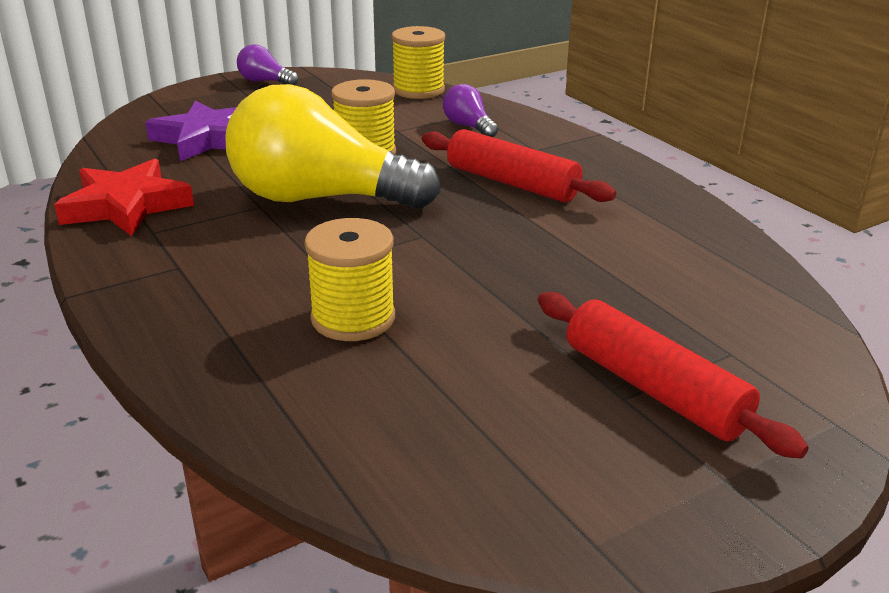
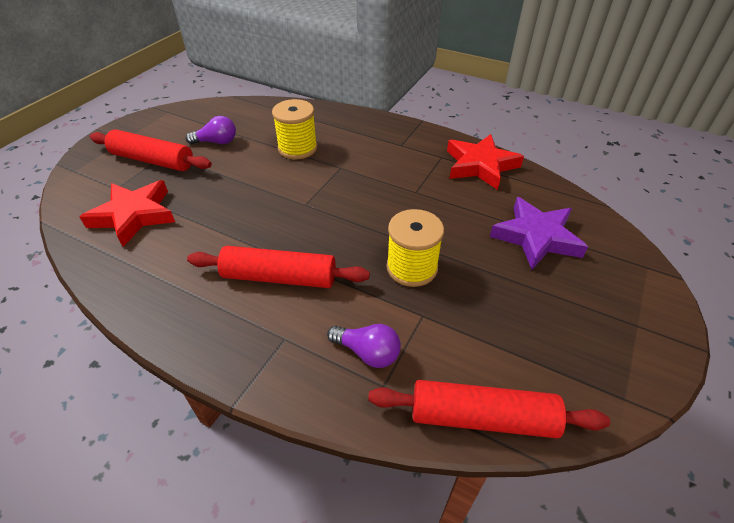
camera: 150 degrees right, 15 degrees up
(265, 82) = (638, 351): purple light bulb -> purple light bulb (217, 142)
(320, 198) = (390, 210): yellow light bulb -> none
(418, 90) = (482, 417): yellow spool -> red rolling pin
(692, 296) = (134, 215): none -> red star

